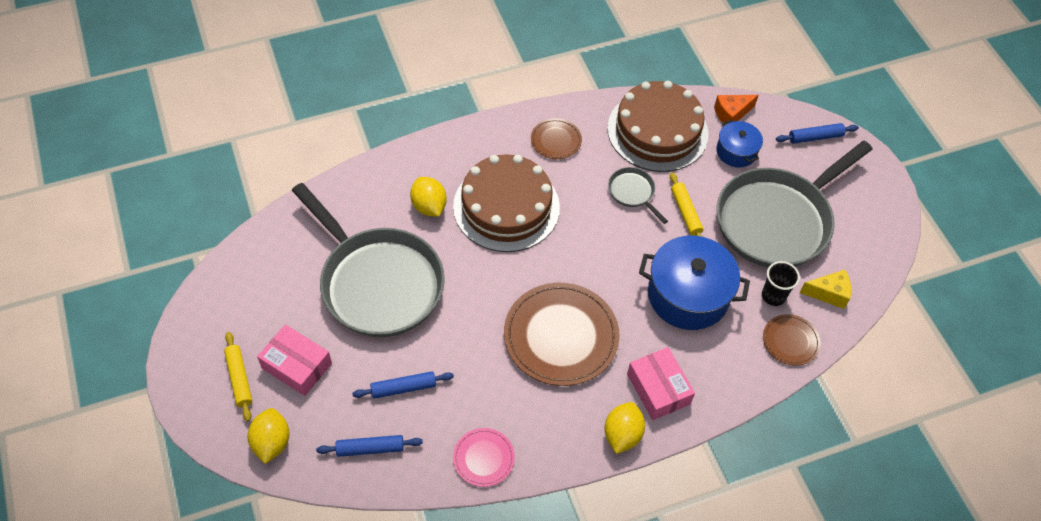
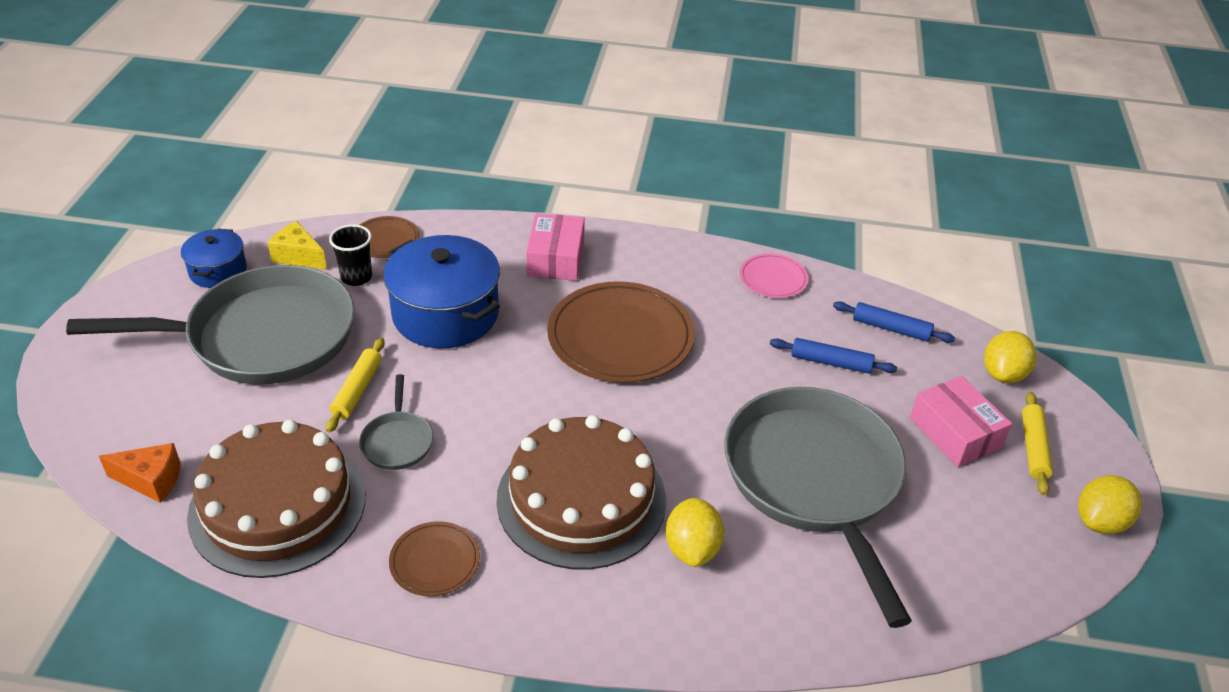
camera: 150 degrees left, 15 degrees down
(622, 435) = (622, 243): yellow lemon -> yellow lemon (1100, 521)
(736, 151) = (209, 429): blue pot -> blue pot (218, 271)
(815, 137) = (90, 400): blue rolling pin -> none

